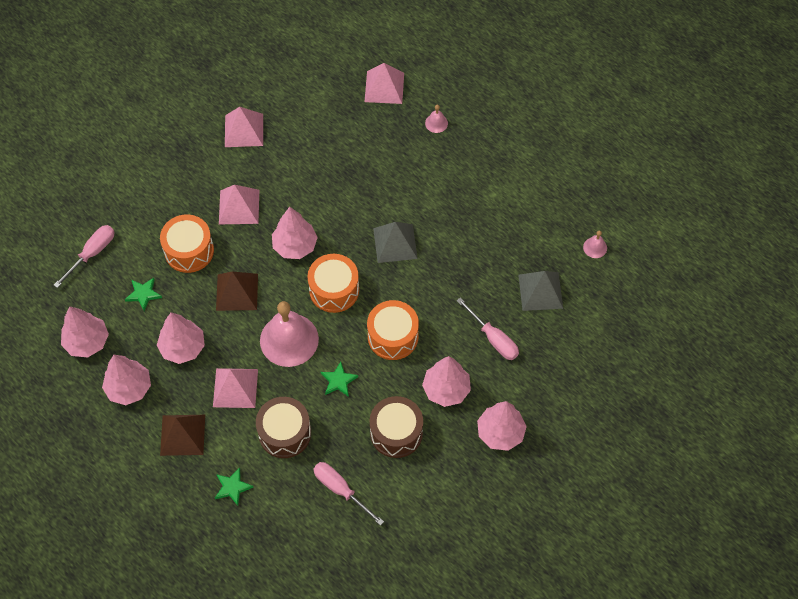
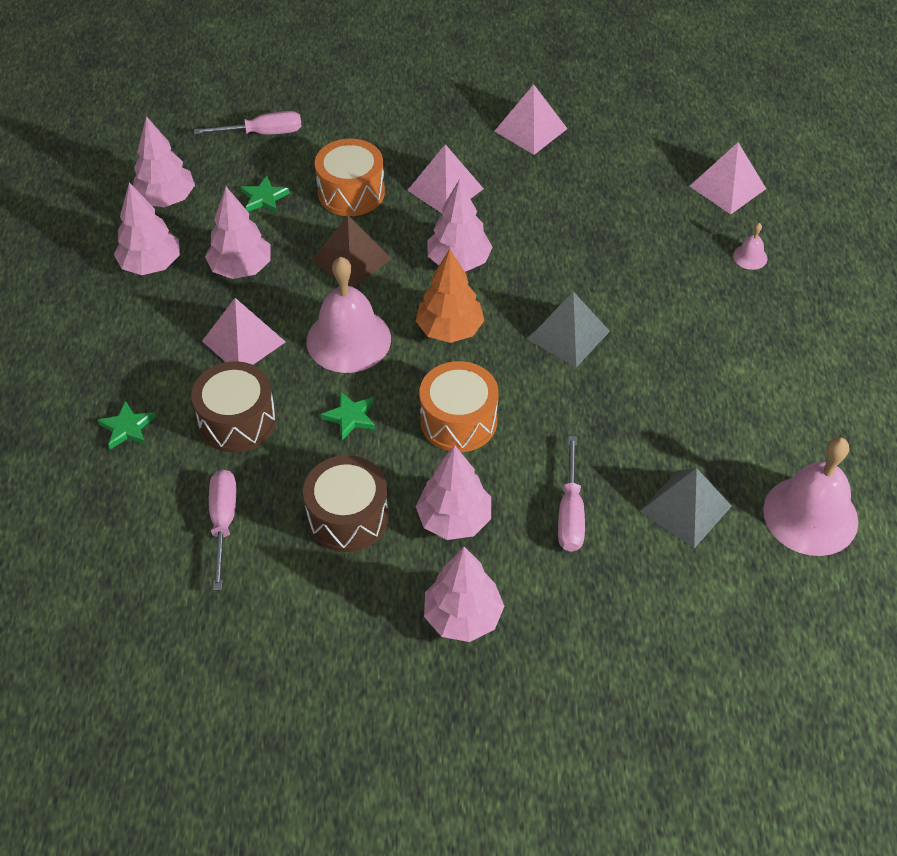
camera: 45 degrees right, 10 degrees down
(182, 434) = (144, 342): brown pyramid -> none
(334, 290) = (450, 330): orange drum -> orange tree
(595, 247) = (810, 515): pink bell -> pink bell, size x2.36

